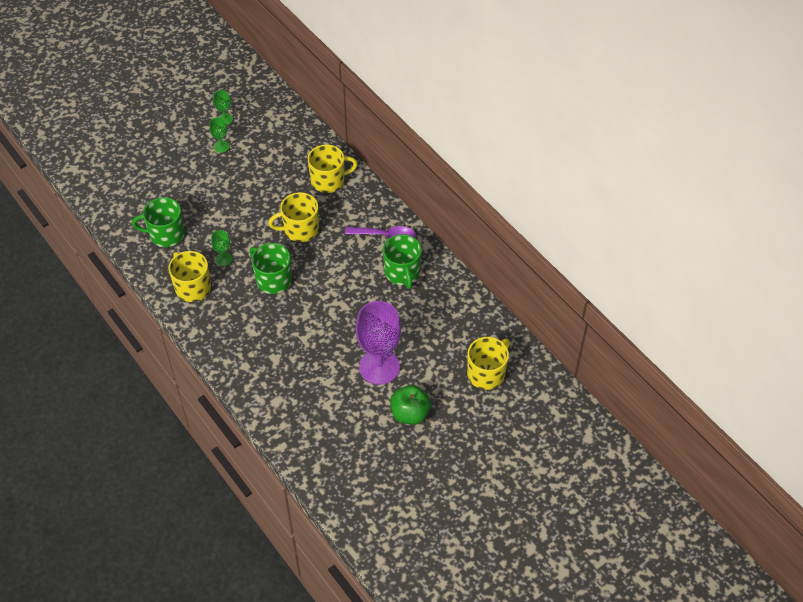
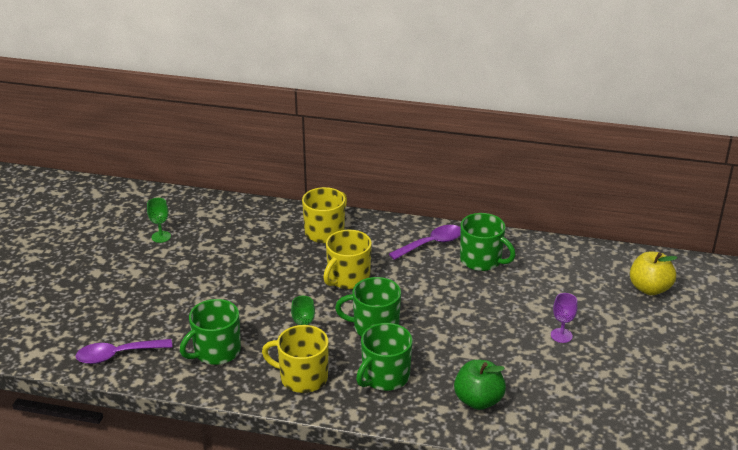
camera: 40 degrees left, 20 degrees down
(113, 200) = (118, 355): none -> purple spoon
(221, 146) = (184, 257): green goblet -> none
(238, 320) = (385, 377): none -> green mug
(379, 367) = (561, 335): purple goblet -> purple goblet, size x0.44
(410, 413) = (636, 353): green apple -> green apple (478, 400)
(486, 373) = (649, 288): yellow mug -> yellow apple

